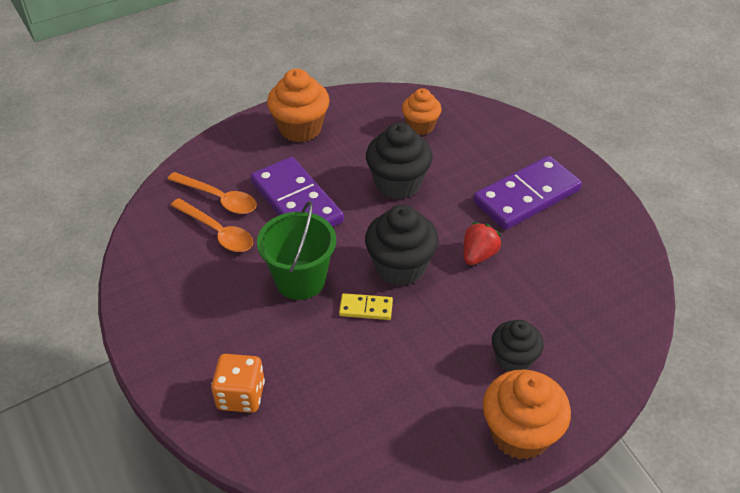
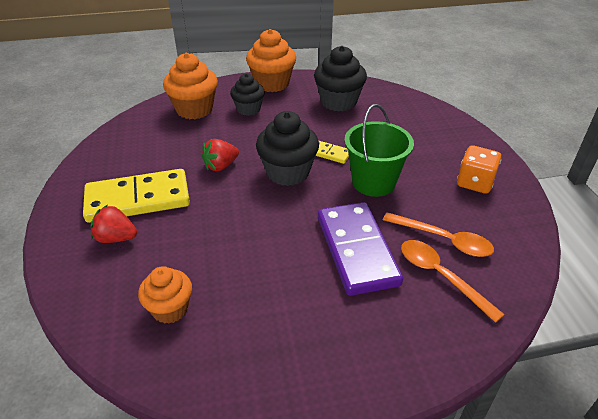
camera: 160 degrees left, 5 degrees down
(217, 232) = (444, 240): orange spoon -> orange spoon turned 150 degrees clockwise
(241, 395) = (432, 129): orange dice -> orange dice (474, 182)
(300, 128) = (321, 352): orange cupcake -> orange cupcake (194, 109)
(398, 184) = (245, 242): black cupcake -> black cupcake (338, 102)
(509, 159) = (116, 238): none -> red strawberry
(526, 196) = (138, 199): purple domino -> yellow domino

